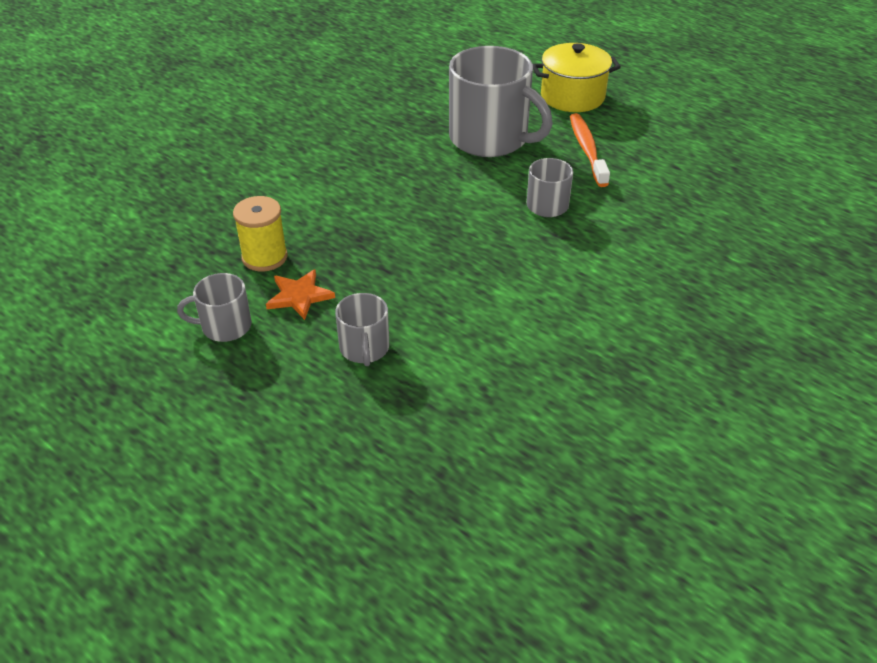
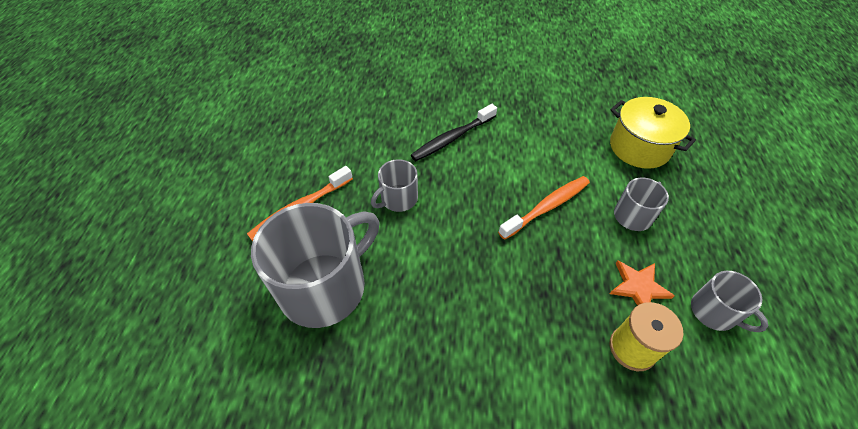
camera: 125 degrees left, 10 degrees up
(440, 292) = (547, 207): none -> orange toothbrush
(490, 138) = (325, 287): grey mug -> grey mug turned 45 degrees clockwise
(572, 97) = (204, 260): yellow pot -> yellow pot (639, 147)
(603, 276) = (452, 138): none -> black toothbrush

